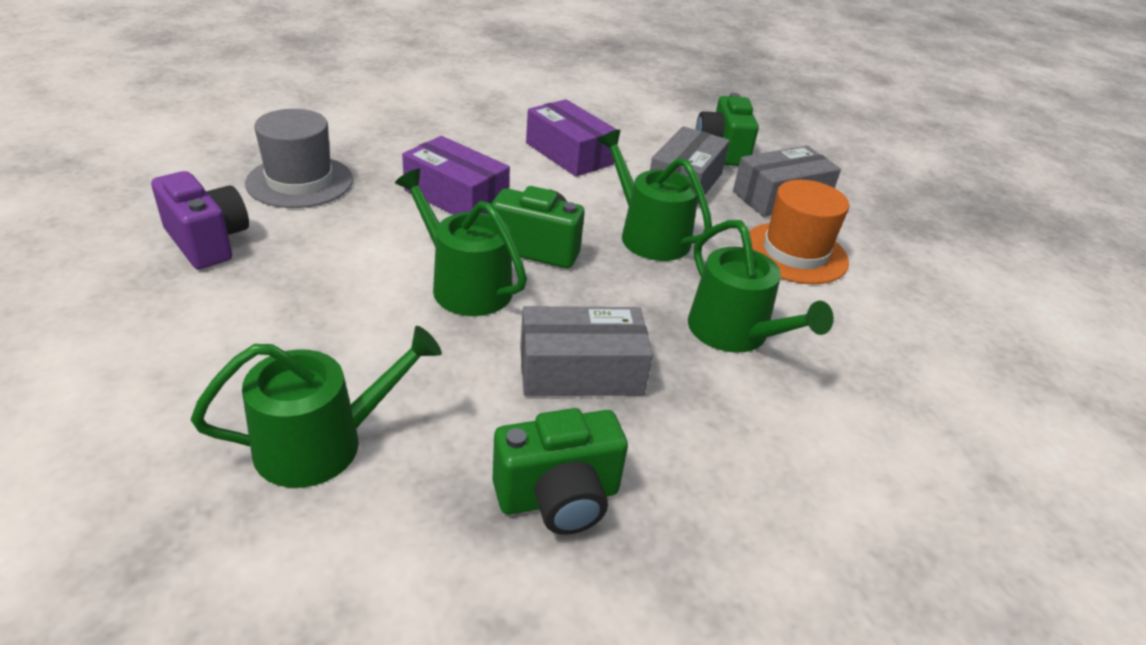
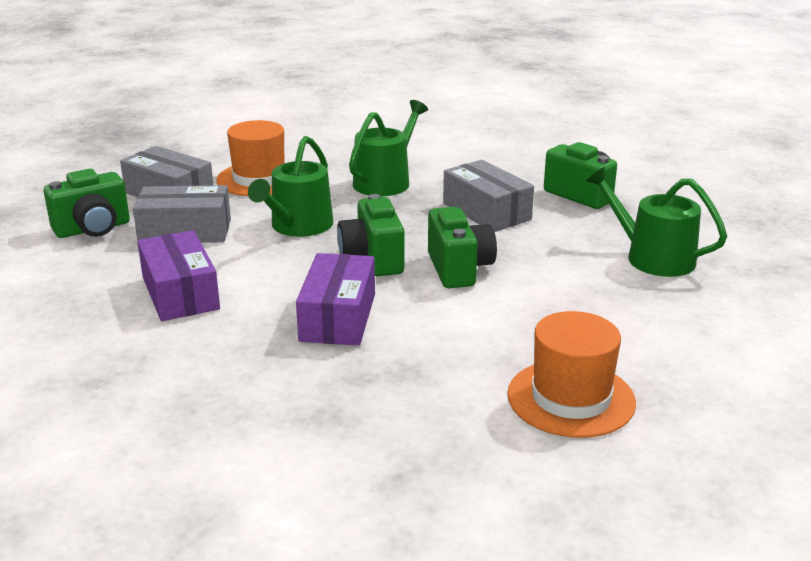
camera: 115 degrees left, 10 degrees down
(208, 242) = (571, 398): purple camera -> orange hat
(300, 181) = (416, 409): grey hat -> none
(465, 285) = (459, 269): green watering can -> green camera
(569, 154) = (180, 293): purple box -> purple box turned 45 degrees counterclockwise

